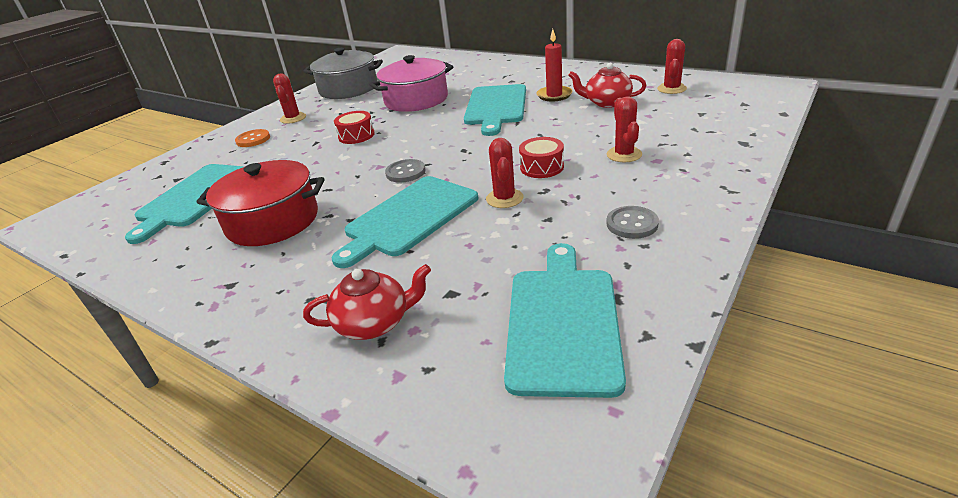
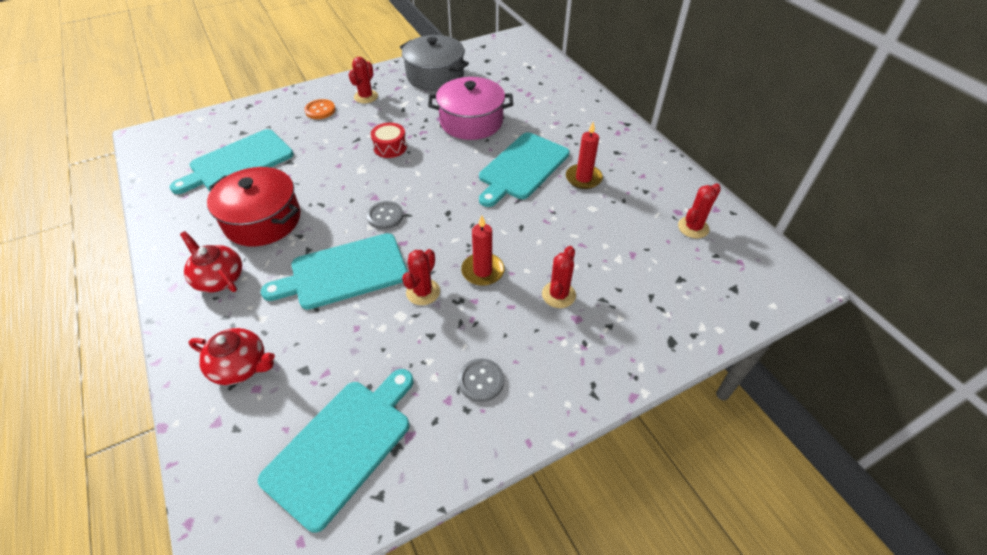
camera: 25 degrees right, 15 degrees up
(542, 167) = (482, 271): red drum -> red candle
(606, 102) = (616, 215): red teapot -> red teapot (219, 278)

